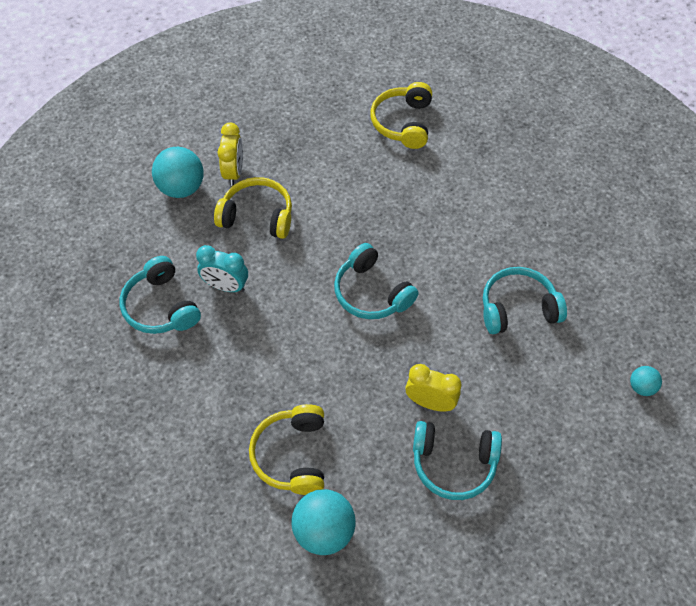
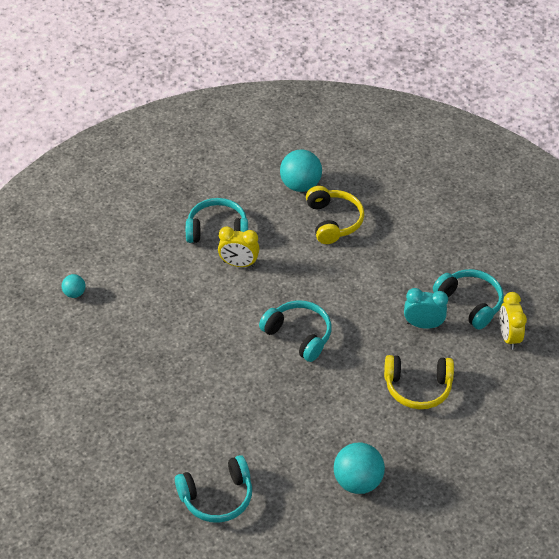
camera: 170 degrees right, 10 degrees down
(181, 188) = (498, 405): turquoise ball -> turquoise ball (357, 481)
(234, 172) = (455, 427): yellow clock -> yellow clock (508, 337)
(403, 123) = (299, 506): yellow headphones -> none
(518, 308) = (173, 338): turquoise headphones -> turquoise headphones (217, 497)

